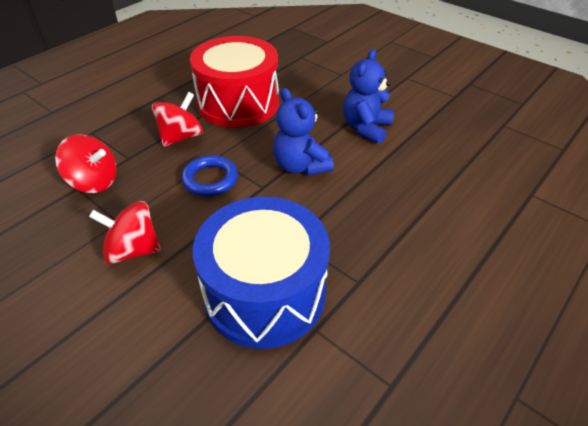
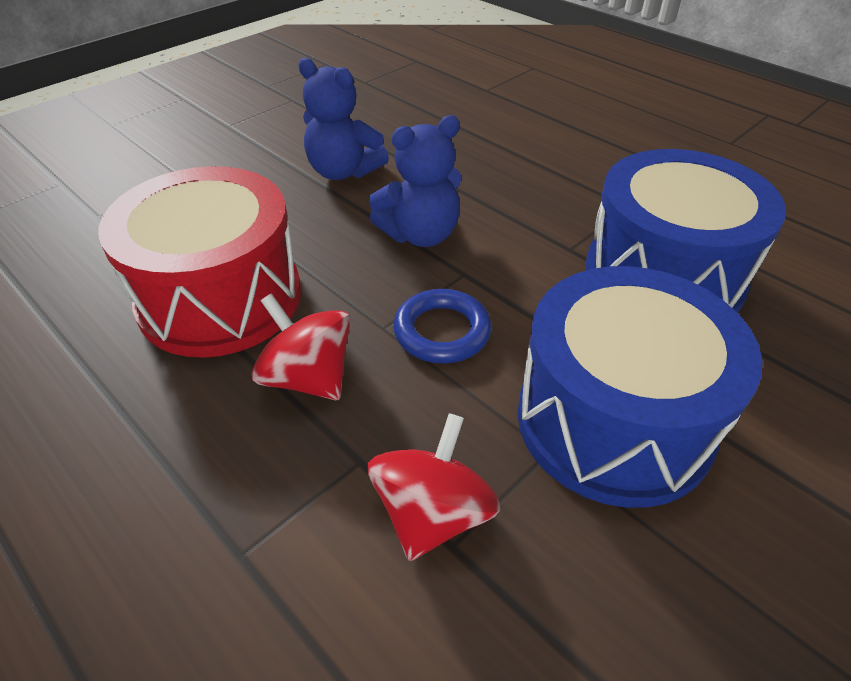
camera: 85 degrees left, 0 degrees up
(133, 250) = (614, 421): red spinning top -> blue drum

